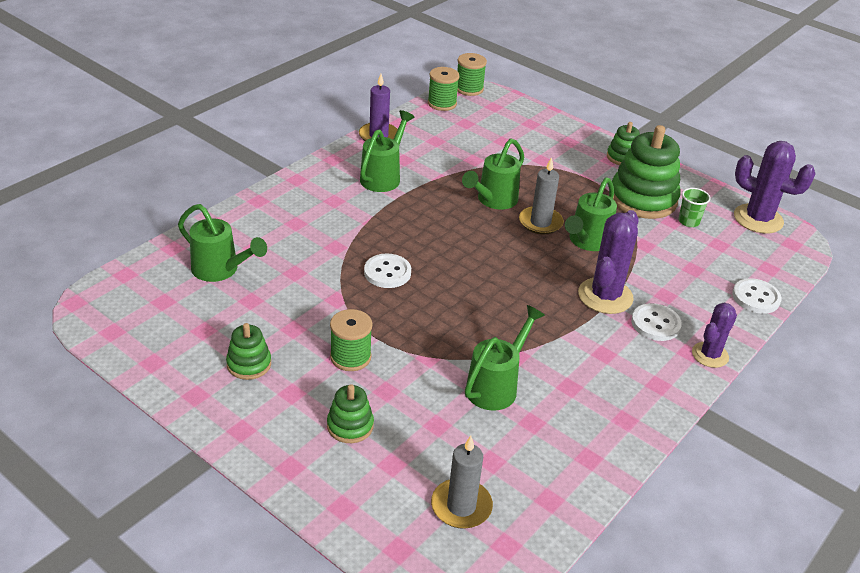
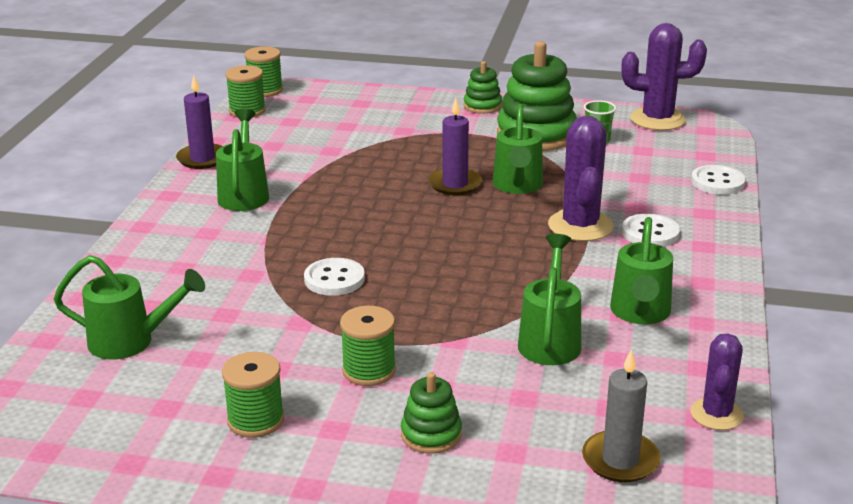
camera: 25 degrees left, 10 degrees down
(249, 364) = (255, 420): green stacking toy -> green spool
(493, 200) = (387, 180): green watering can -> green watering can (640, 313)
(540, 222) = (455, 184): grey candle -> purple candle
(710, 355) = (724, 241): purple cactus -> purple cactus (716, 414)

